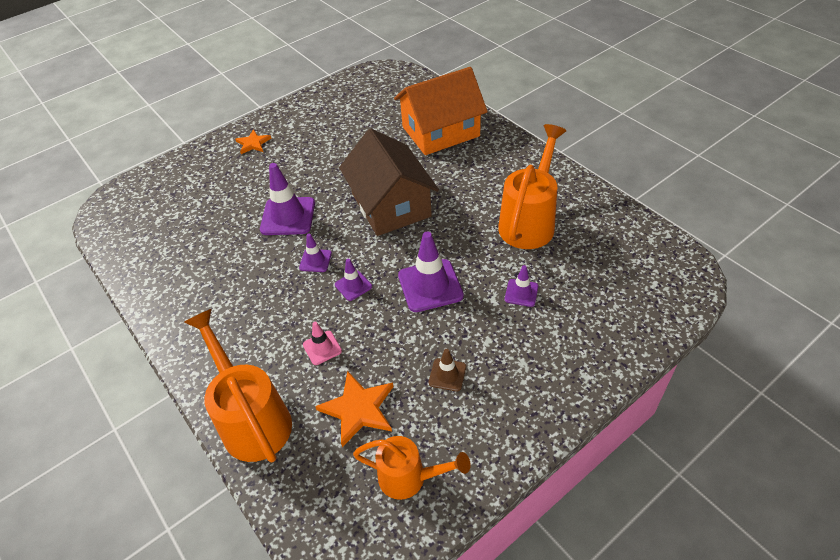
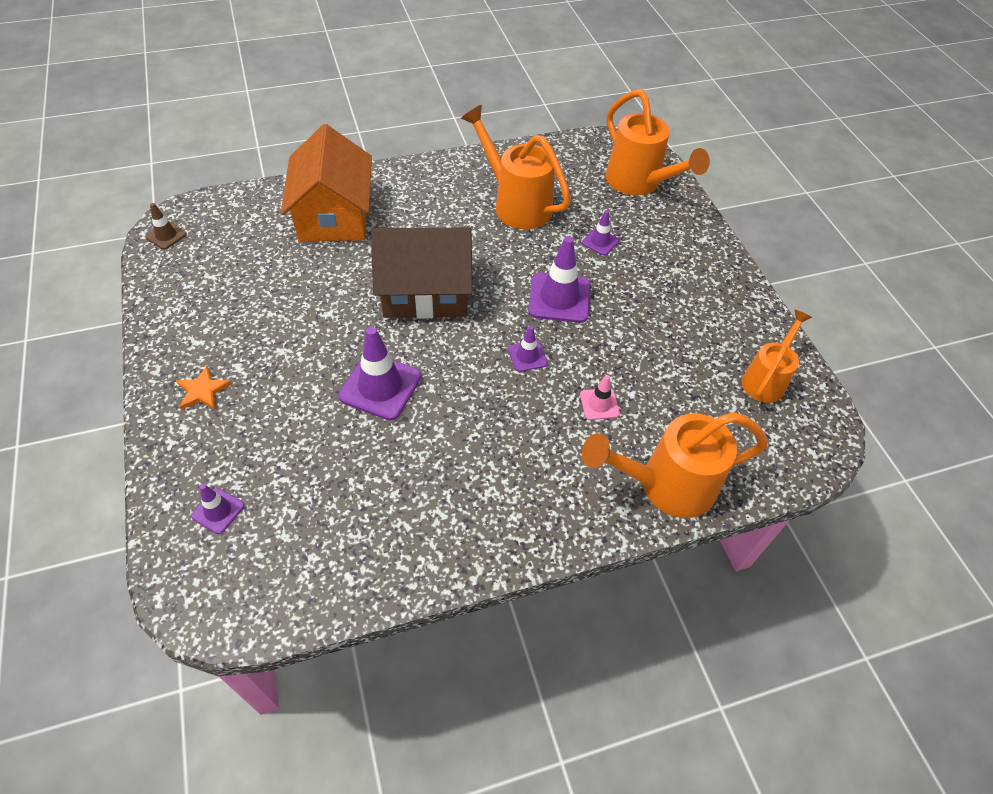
camera: 75 degrees left, 5 degrees up
(315, 260) = (471, 378): purple traffic cone -> purple traffic cone (218, 511)
(358, 409) = (684, 395): orange star -> none
(447, 375) = (670, 321): brown traffic cone -> brown traffic cone (166, 235)
(632, 298) = (638, 183): none -> orange watering can

